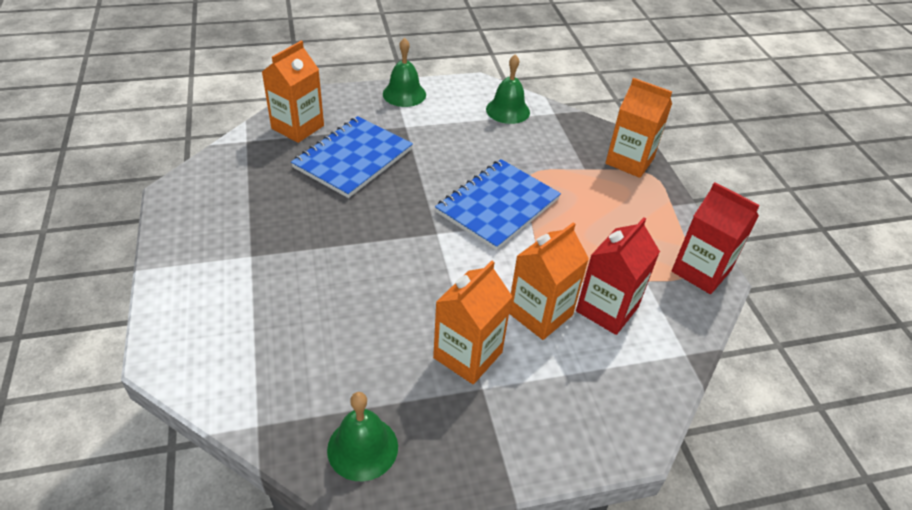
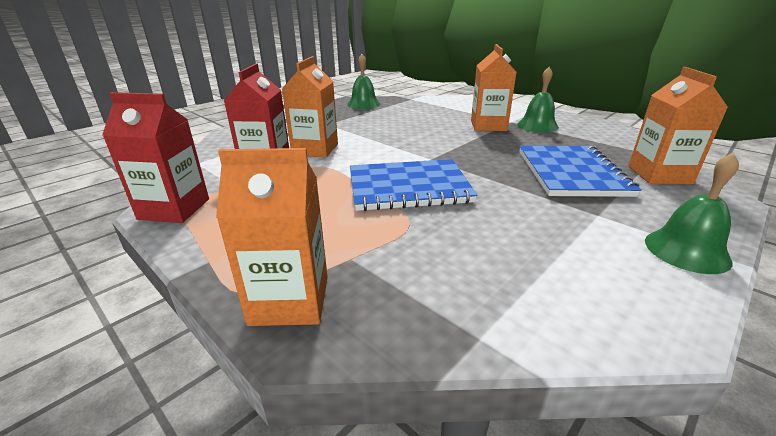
camera: 150 degrees right, 15 degrees down
(468, 355) = (345, 128): orange carton -> orange carton (488, 126)
(498, 206) = (408, 187): blue notebook -> blue notebook turned 75 degrees clockwise
(508, 110) = (546, 298): green bell -> green bell (537, 125)

